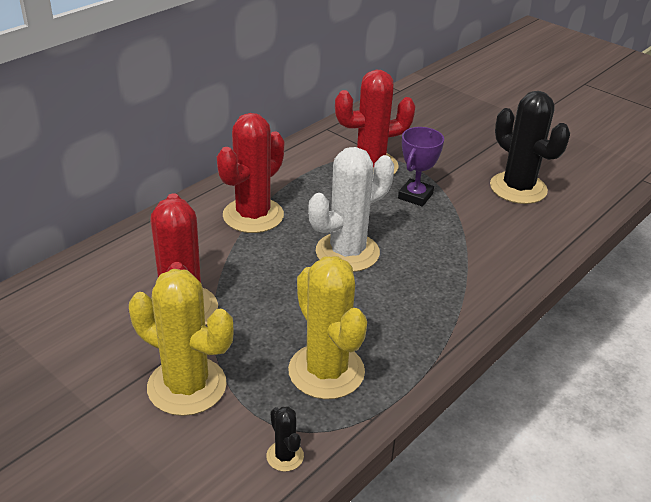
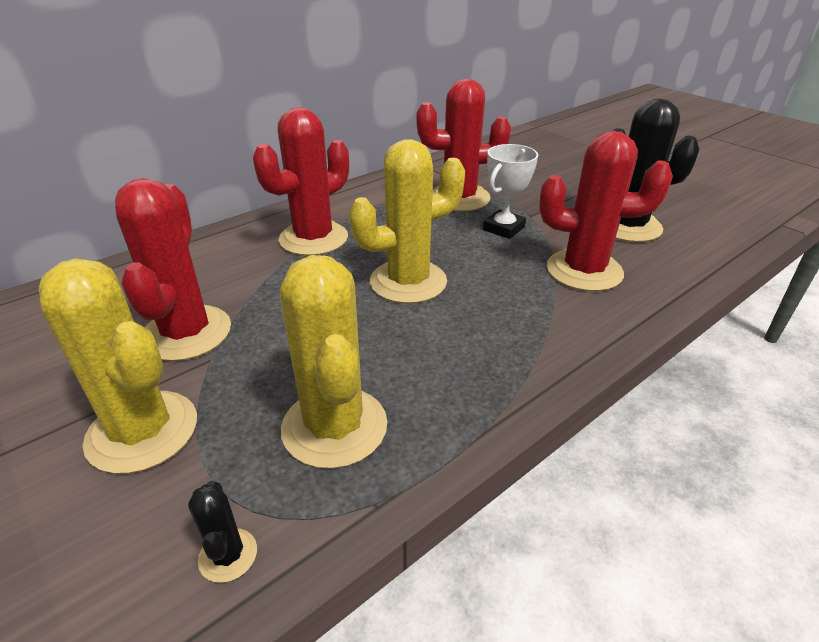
camera: 10 degrees right, 0 degrees up
(347, 252) = (408, 282): white cactus -> yellow cactus
(415, 196) = (503, 228): purple trophy -> white trophy
(487, 233) = (584, 271): none -> red cactus

